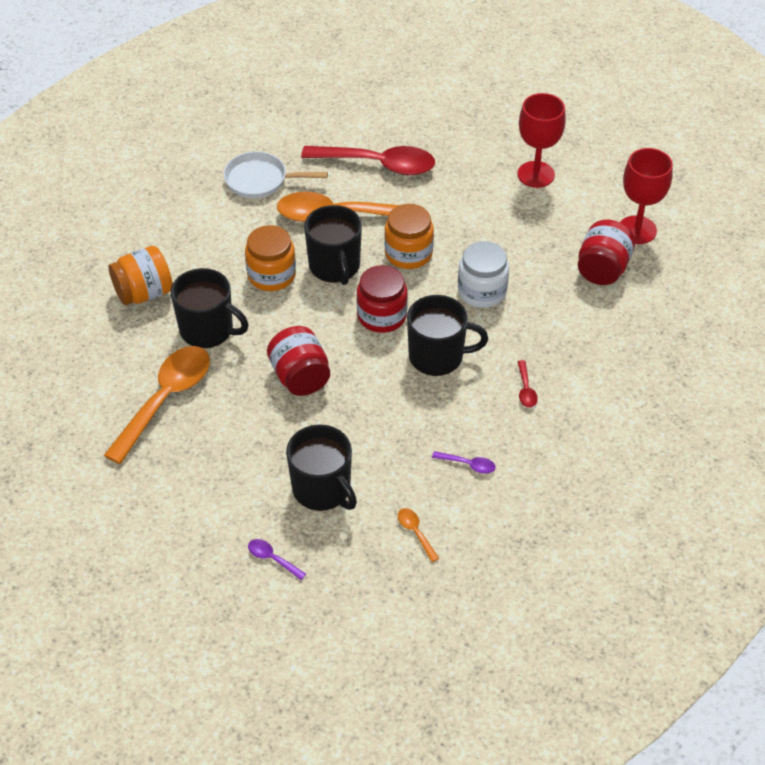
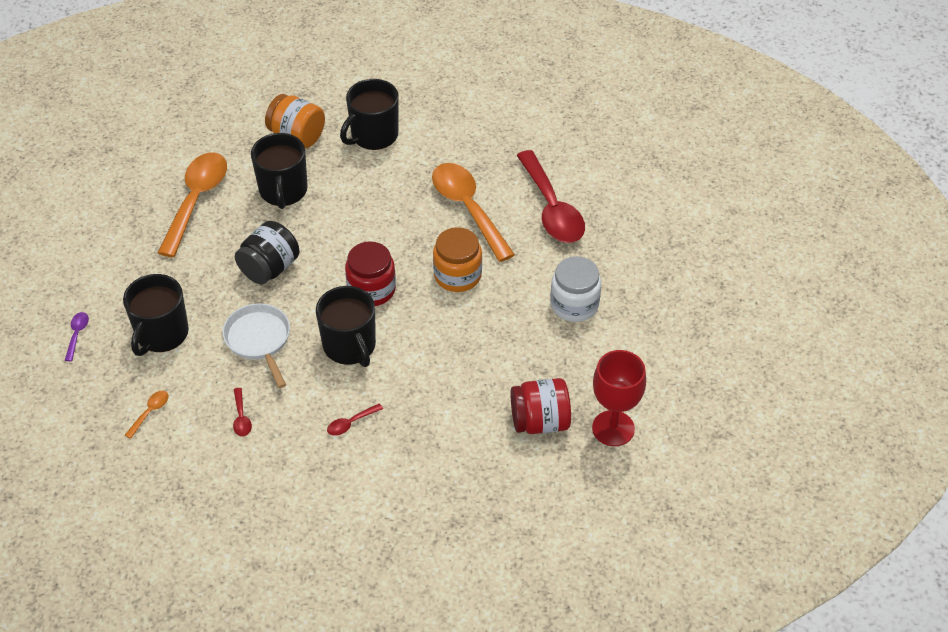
camera: 60 degrees right, 0 degrees up
(165, 400) = (196, 201): orange spoon -> orange spoon turned 75 degrees counterclockwise
(260, 180) = (472, 144): white pan -> white pan (259, 340)
(271, 275) = (369, 200): orange jar -> none
(300, 377) = (269, 268): red jar -> black jar
(334, 266) = (407, 234): black mug -> black mug (373, 135)
(468, 464) = (241, 417): purple spoon -> red spoon
(482, 291) = (448, 344): white jar -> white jar (574, 304)
(536, 174) = (628, 322): red goblet -> none

